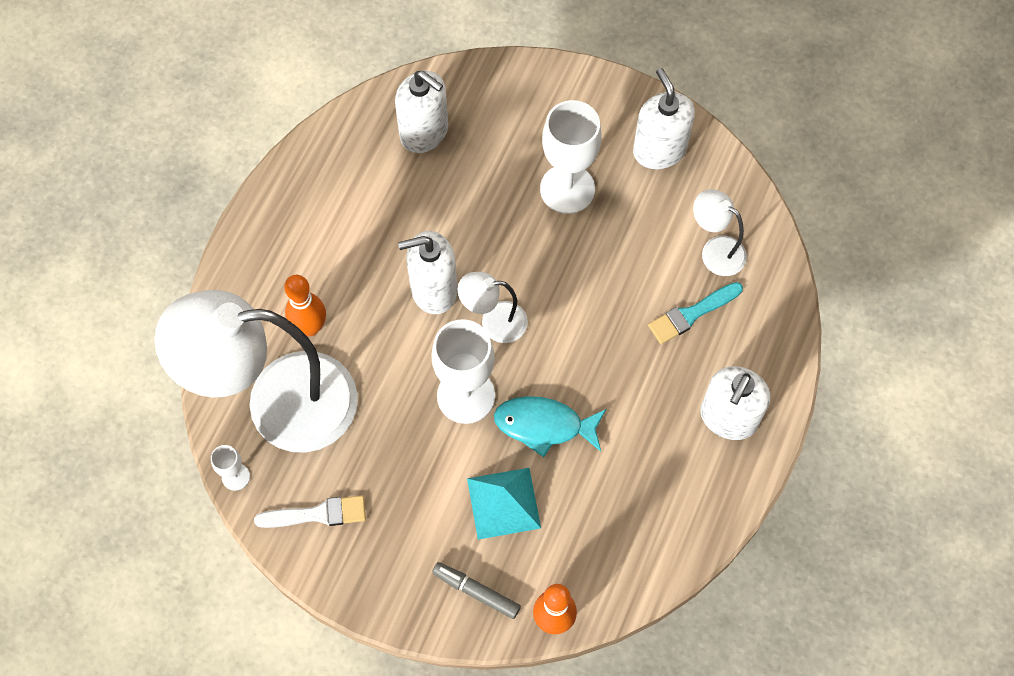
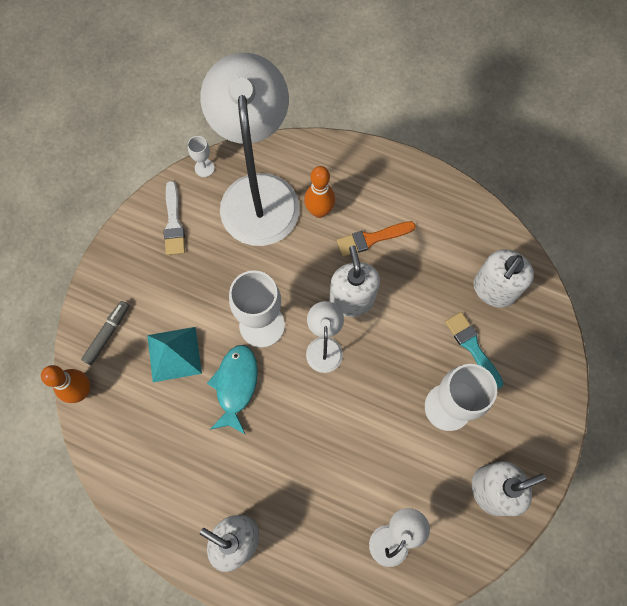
camera: 90 degrees right, 5 degrees up
(352, 265) = (372, 239): none -> orange brush
(691, 314) = (332, 512): turquoise brush -> turquoise brush (472, 347)

